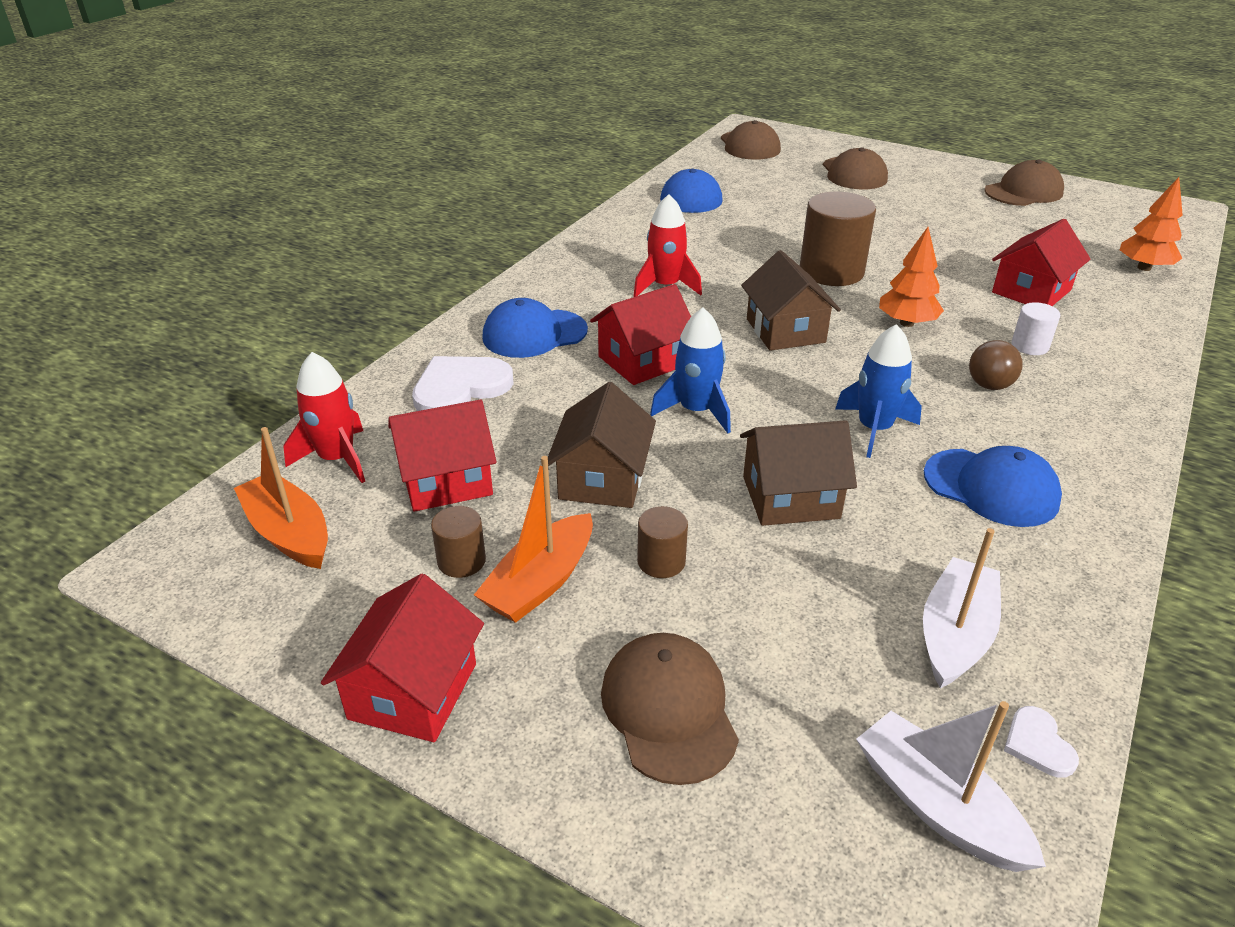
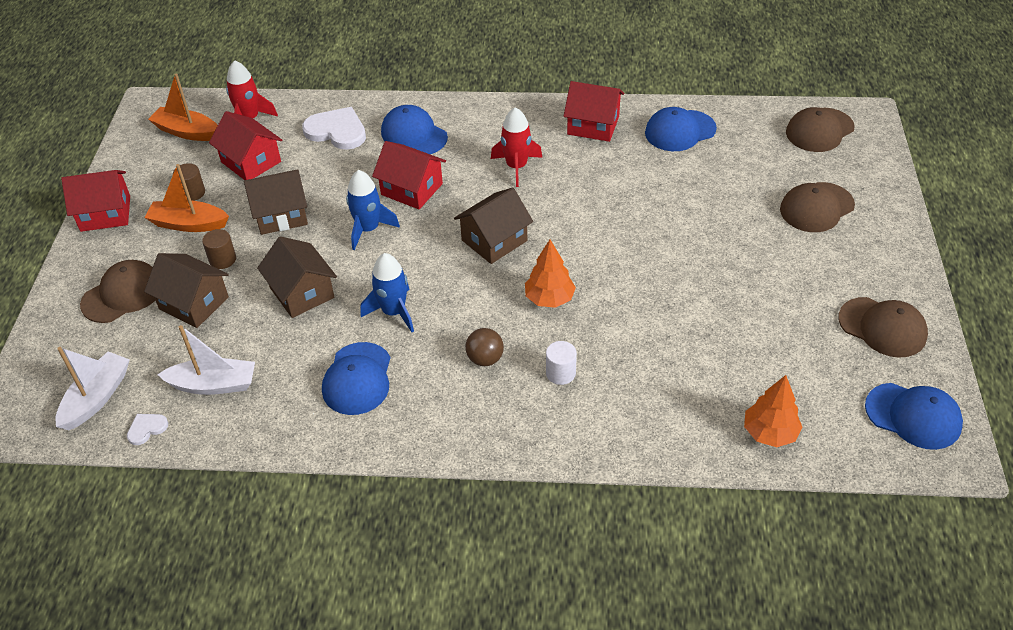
camera: 65 degrees right, 10 degrees up
(289, 533) = (187, 132): orange boat -> orange boat turned 90 degrees counterclockwise
(748, 617) = (194, 303): none -> brown house
(831, 271) = (604, 240): brown cylinder -> none
(1031, 291) = (659, 361): red house -> red house (593, 125)
(1134, 210) = (913, 416): none -> blue cap

